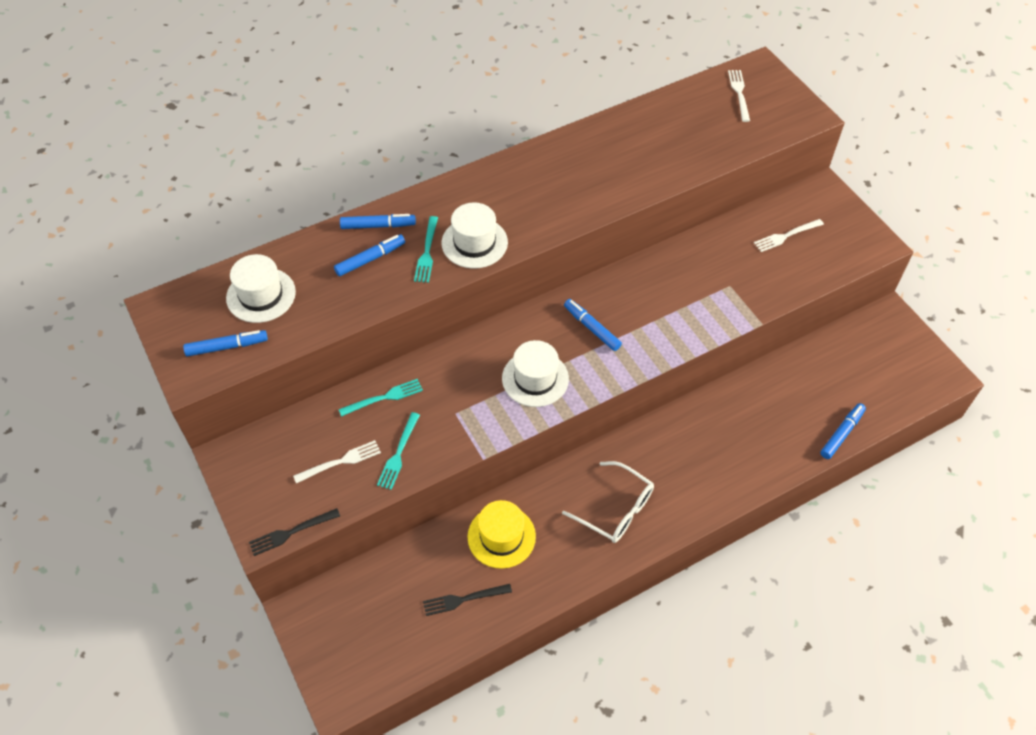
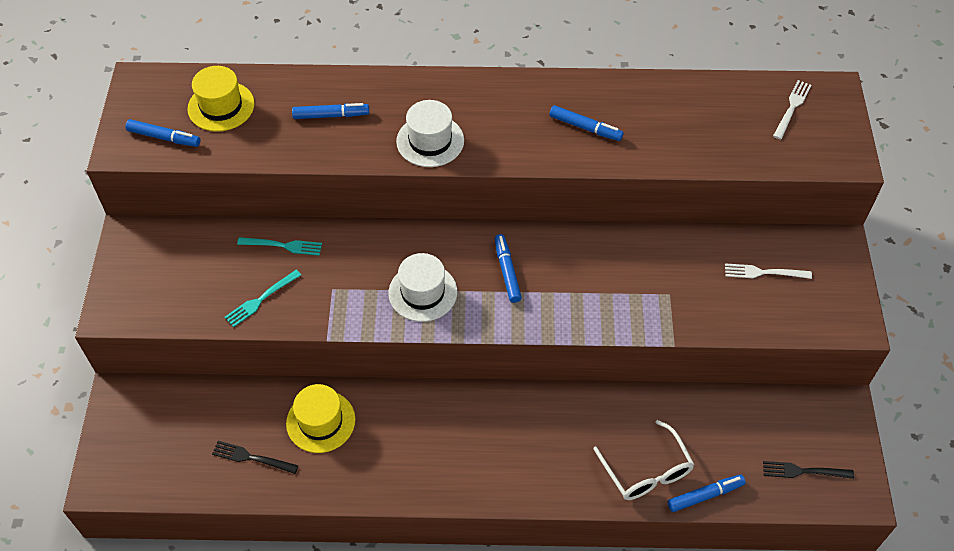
camera: 30 degrees right, 0 degrees up
(261, 295) = (221, 106): white hat -> yellow hat
(291, 532) = (131, 321): black fork -> black fork (803, 471)
(341, 461) = (210, 282): white fork -> none
(378, 226) = (359, 89): blue marker -> blue marker (585, 128)
(427, 252) = (382, 131): turquoise fork -> none
(616, 510) = (436, 451): white glasses -> white glasses (646, 471)

